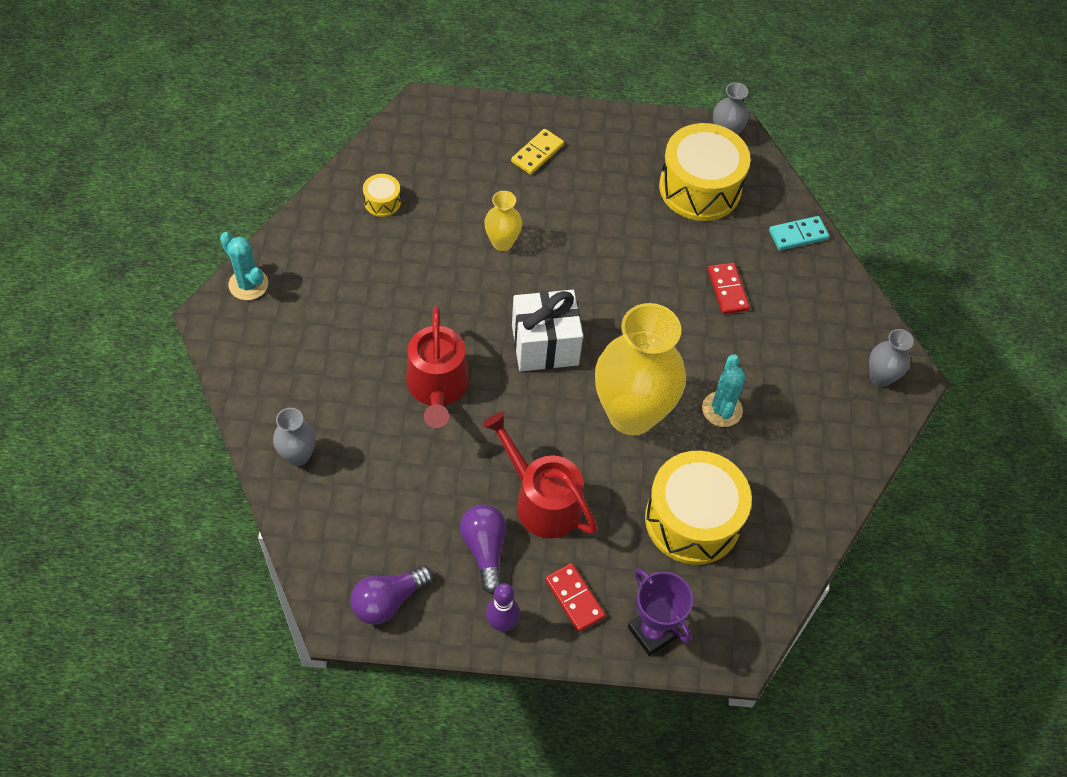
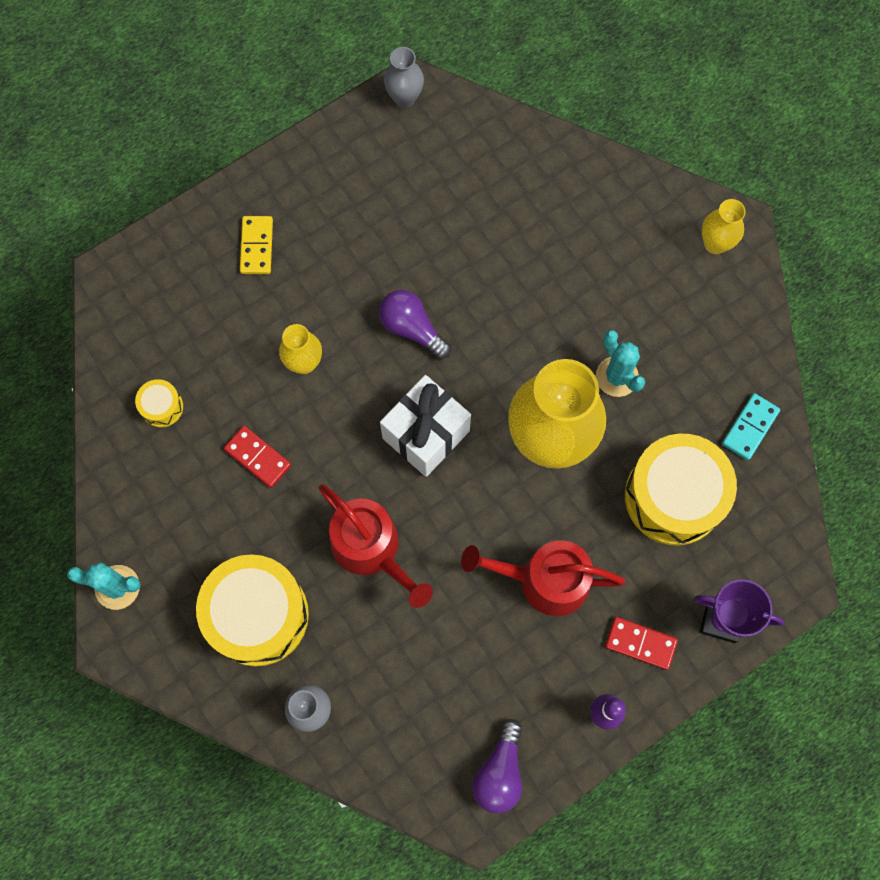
camera: 35 degrees left, 15 degrees up
(485, 549) = (536, 662): purple light bulb -> purple light bulb (412, 328)
(700, 188) = (426, 171): yellow drum -> yellow drum (258, 615)
(727, 290) = (531, 257): red domino -> red domino (257, 457)
(798, 235) = (545, 155): turquoise domino -> turquoise domino (749, 427)
(880, 377) = (715, 244): grey vase -> yellow vase

